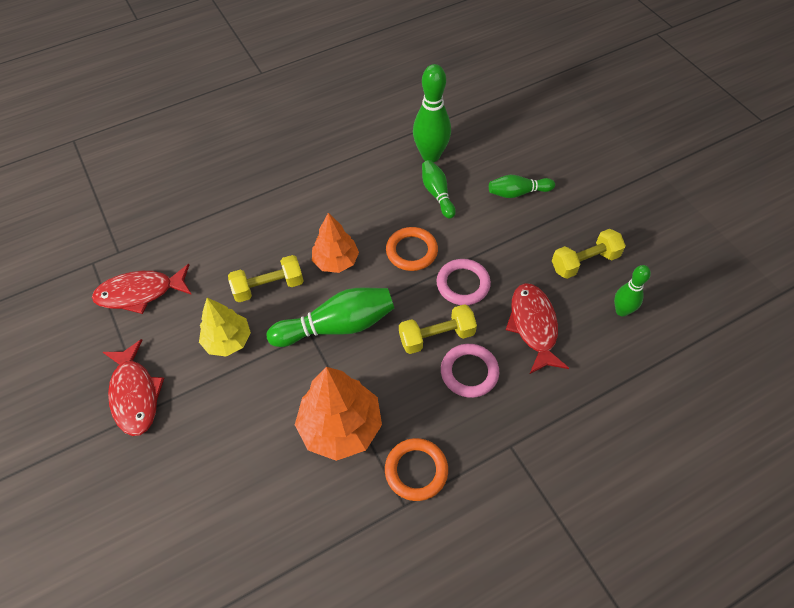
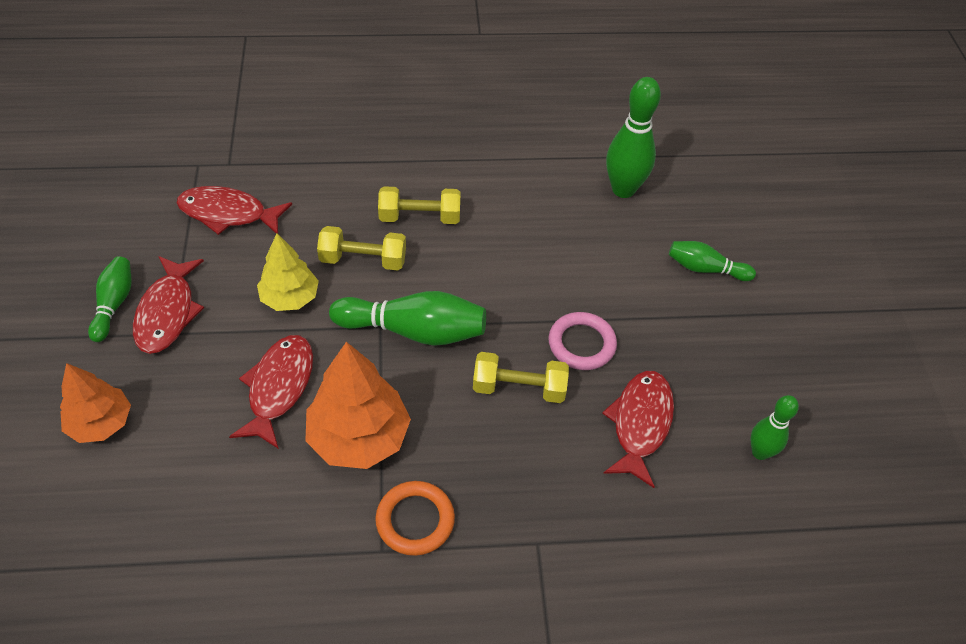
camera: 20 degrees right, 5 degrees down
(258, 415) = (279, 387): none -> red fish
(336, 261) = (451, 262): orange tree -> orange tree (101, 423)
(411, 251) = (542, 285): orange ring -> none
(437, 194) = (607, 234): green bowling pin -> green bowling pin (114, 304)
(469, 372) = (535, 442): pink ring -> none
(584, 262) = (744, 378): yellow dumbbell -> yellow dumbbell (420, 217)

